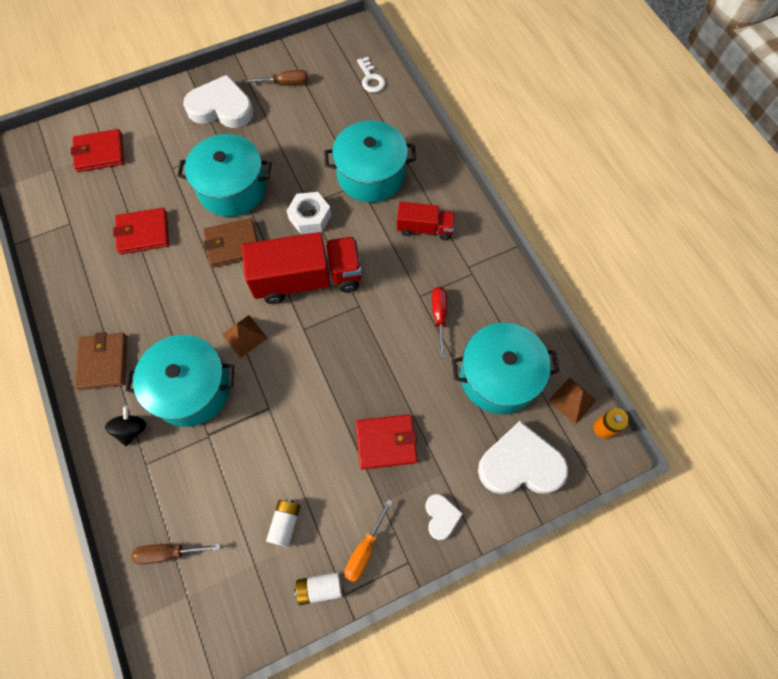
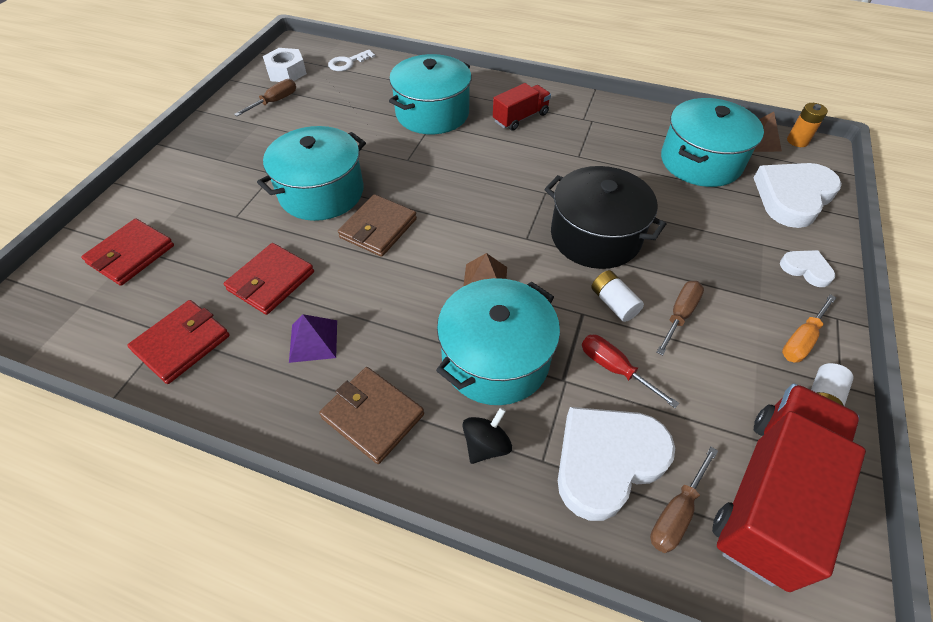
camera: 45 degrees left, 15 degrees down
(124, 291) = (313, 341): none -> purple pyramid
(131, 429) = (486, 445): black spinning top -> black spinning top turned 75 degrees clockwise
(221, 107) = (231, 148): white heart -> white heart (607, 461)
(285, 523) = (725, 381): white battery -> white battery (613, 303)
(308, 279) = (480, 205): red truck -> red truck (770, 494)
(310, 217) = (421, 167): white nut -> white nut (286, 72)
(318, 463) = (679, 315): none -> brown screwdriver
(345, 366) = (595, 236): none -> black pot
(365, 549) = (801, 339): orange screwdriver -> orange screwdriver turned 60 degrees clockwise
(371, 79) = (348, 63): white key -> white key turned 120 degrees clockwise
(386, 442) = (700, 258): red wallet -> red wallet (182, 343)
(439, 316) = (610, 158): red screwdriver -> red screwdriver (615, 369)

